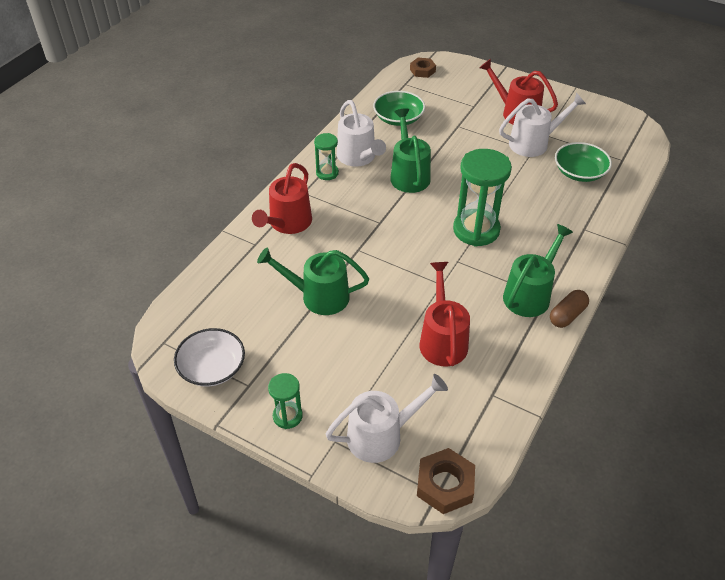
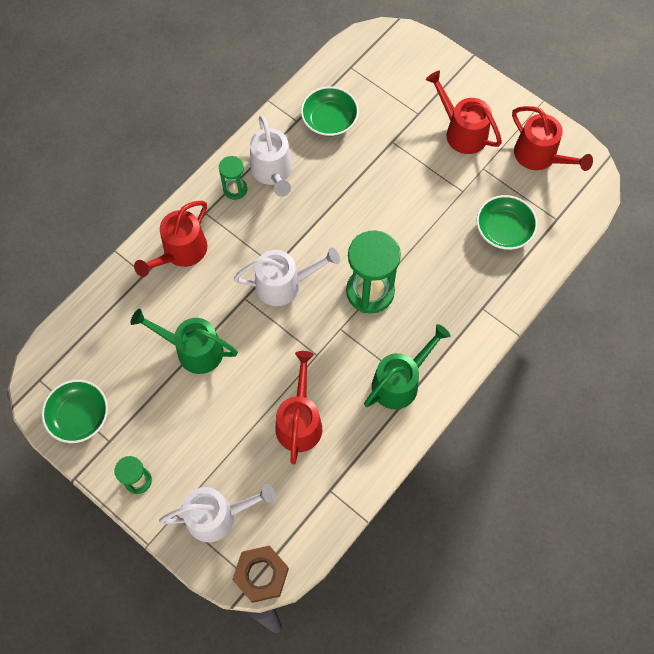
camera: 10 degrees right, 20 degrees up
(212, 367) = (79, 416): white bowl -> green bowl
(408, 174) = (320, 205): green watering can -> none
(422, 70) = (375, 48): brown nut -> none
(533, 143) = (467, 180): white watering can -> white watering can (284, 284)
(567, 315) = (428, 413): brown capsule -> none
(589, 121) = (540, 156): none -> red watering can

